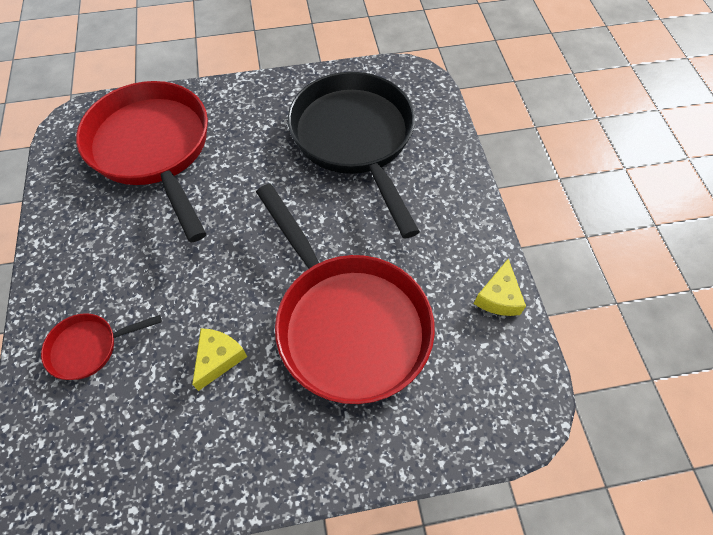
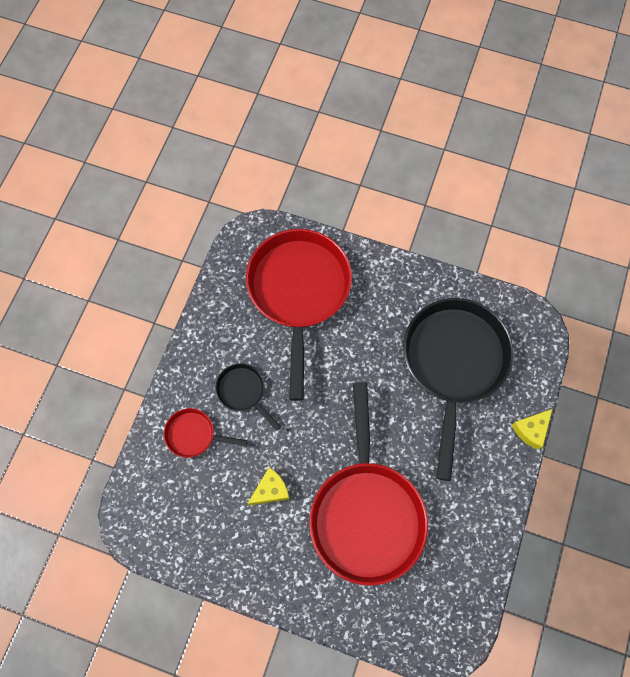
camera: 30 degrees right, 10 degrees up
(133, 271) = (243, 392): none -> black pan
(498, 297) = (482, 555): yellow cheese -> yellow cheese (531, 430)

